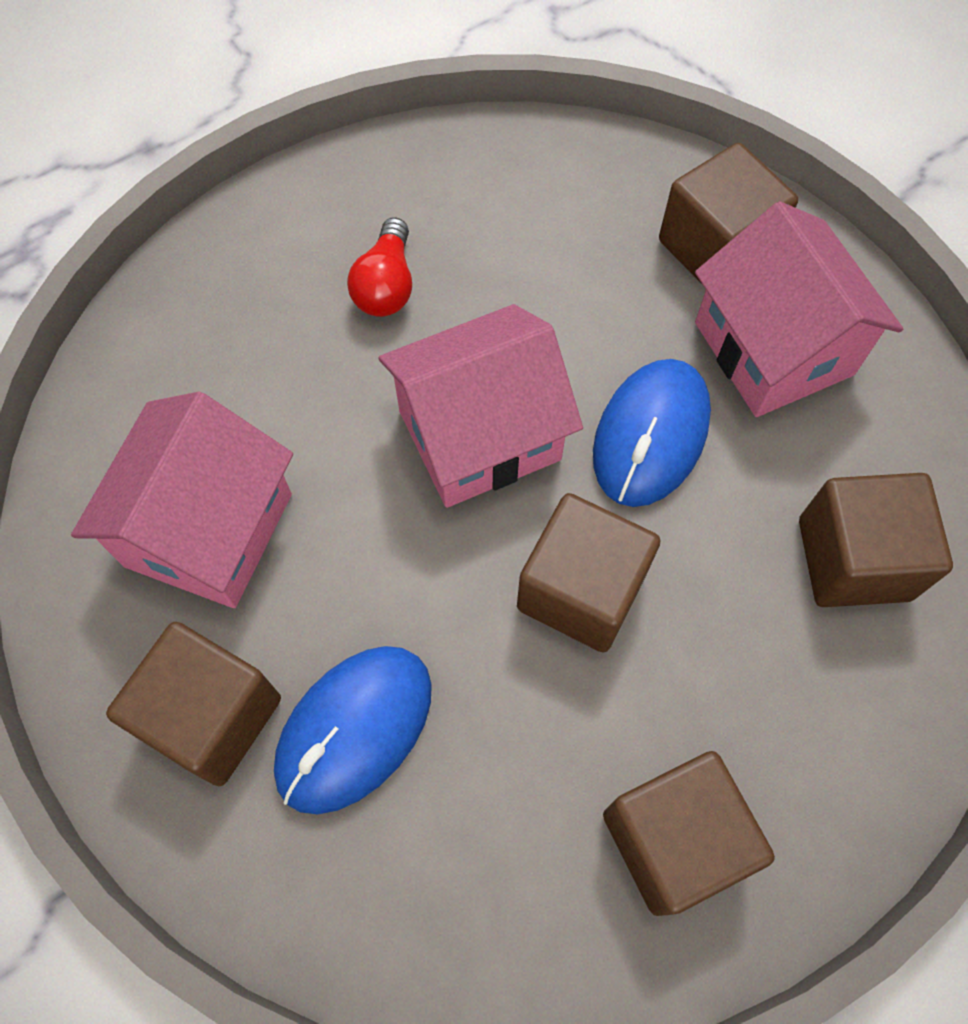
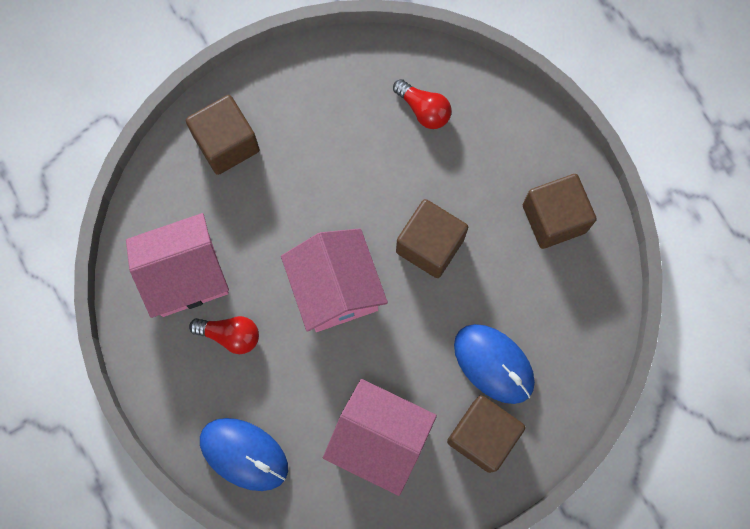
camera: 85 degrees left, 10 degrees up
(651, 435) = (345, 198): blue mouse -> blue mouse (244, 454)
(773, 348) = (297, 125): pink house -> pink house (185, 275)
(853, 559) = (423, 110): brown cube -> red light bulb

